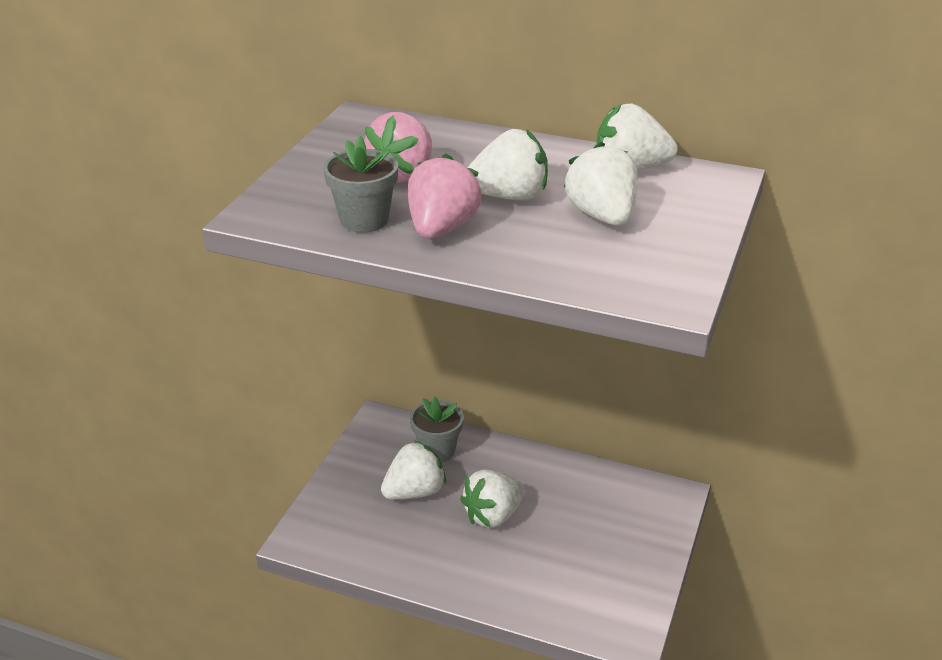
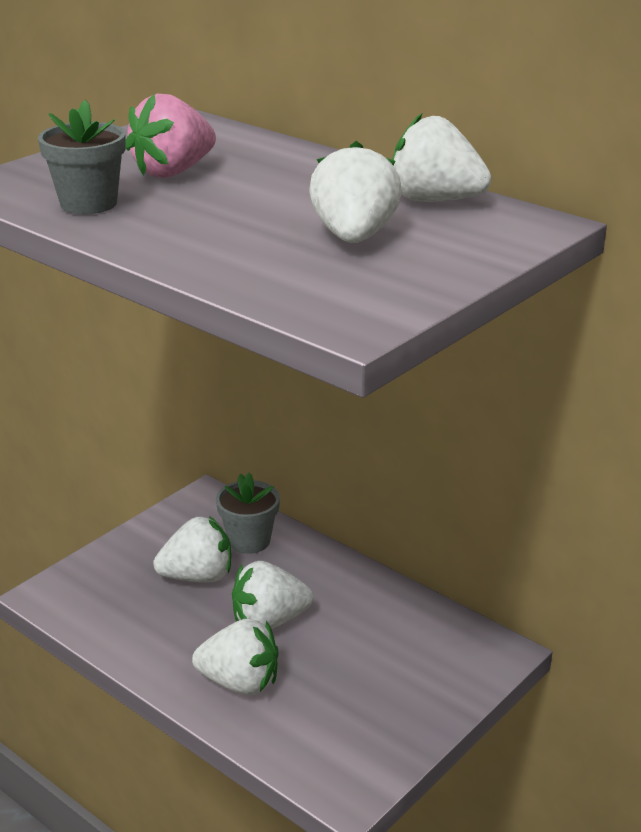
camera: 20 degrees right, 5 degrees down
(441, 228) = (161, 222): pink strawberry -> none
(509, 196) = (267, 205): white strawberry -> white strawberry (240, 682)

